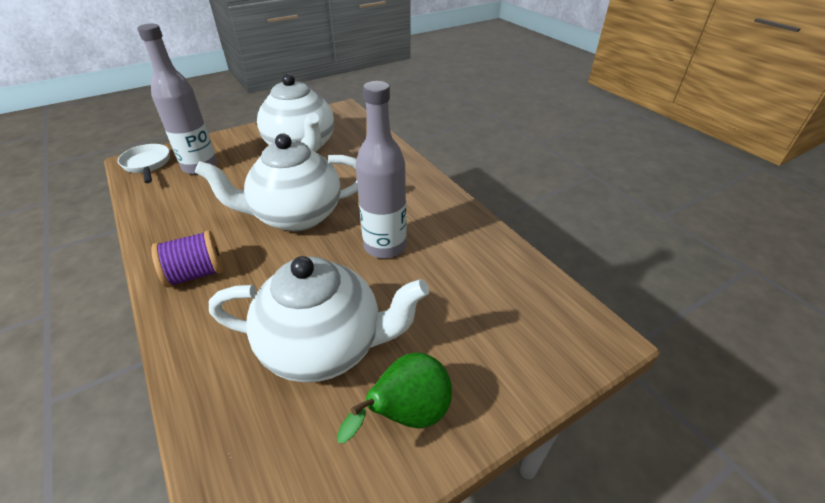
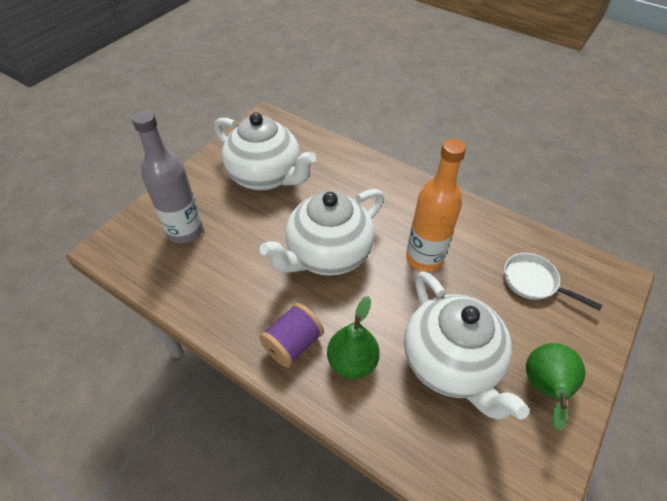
camera: 25 degrees left, 10 degrees up
(147, 165) = (125, 246): white pan -> white pan (533, 282)
(231, 308) = (352, 362): none -> green pear
(324, 346) = (450, 363): white teapot -> white teapot turned 90 degrees clockwise
(385, 246) = (424, 258): grey bottle -> orange bottle

